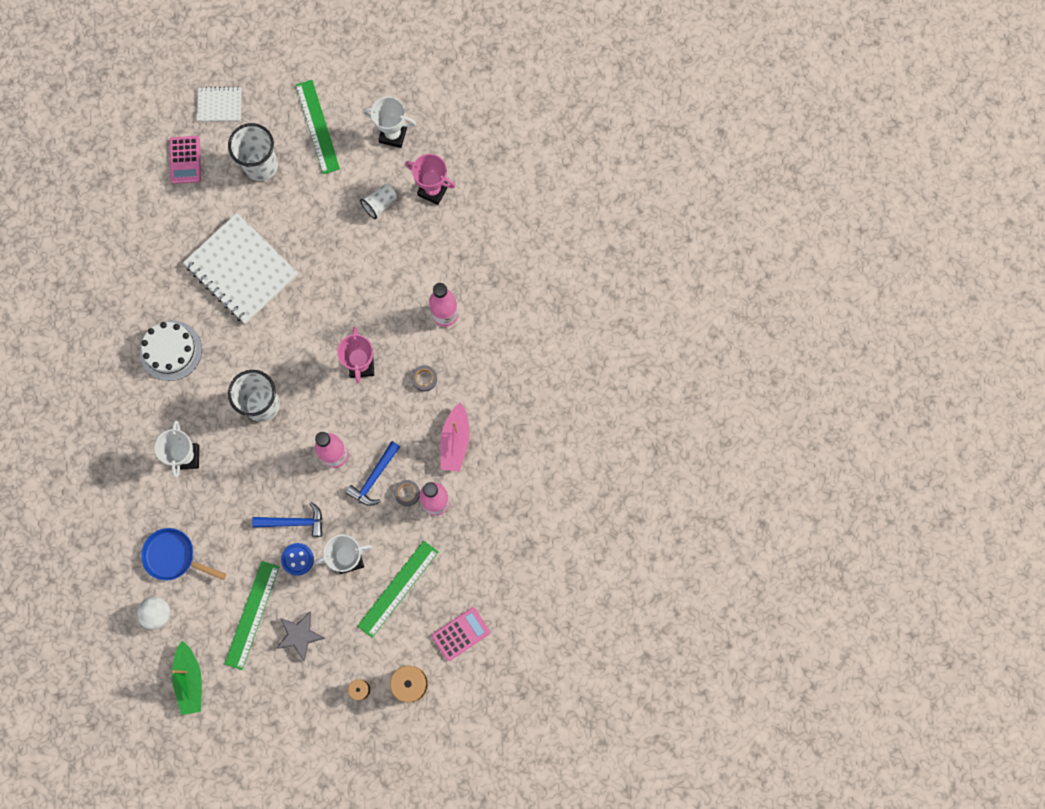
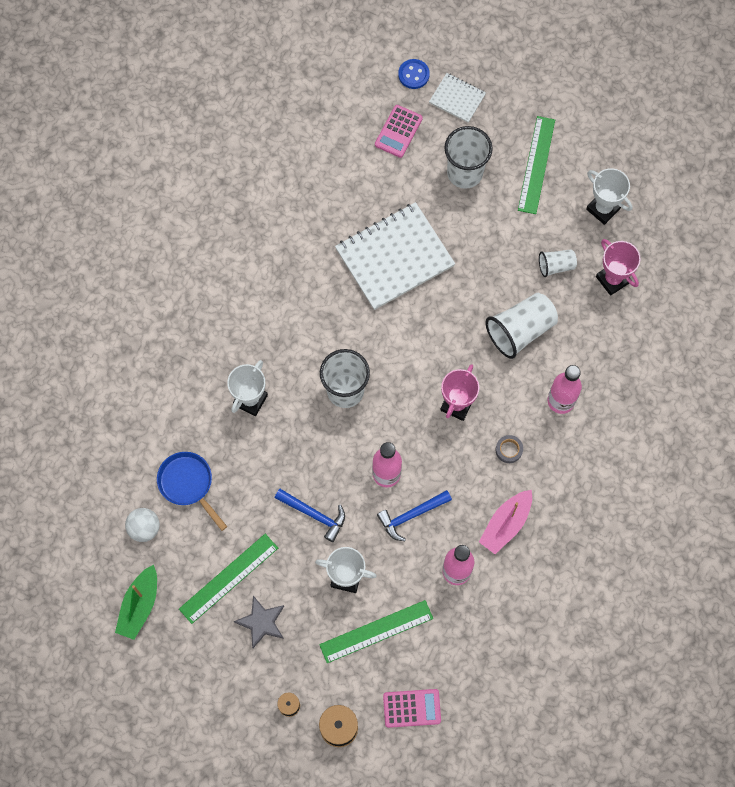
camera: 30 degrees right, 5 degrees down
(171, 350) = (290, 296): white cake -> none
(241, 269) = (394, 257): white notebook -> white notebook turned 75 degrees clockwise
(297, 559) = (298, 551): blue button -> blue button (413, 74)
(380, 274) = (520, 330): none -> white cup
(407, 493) = (434, 547): grey tape -> none

